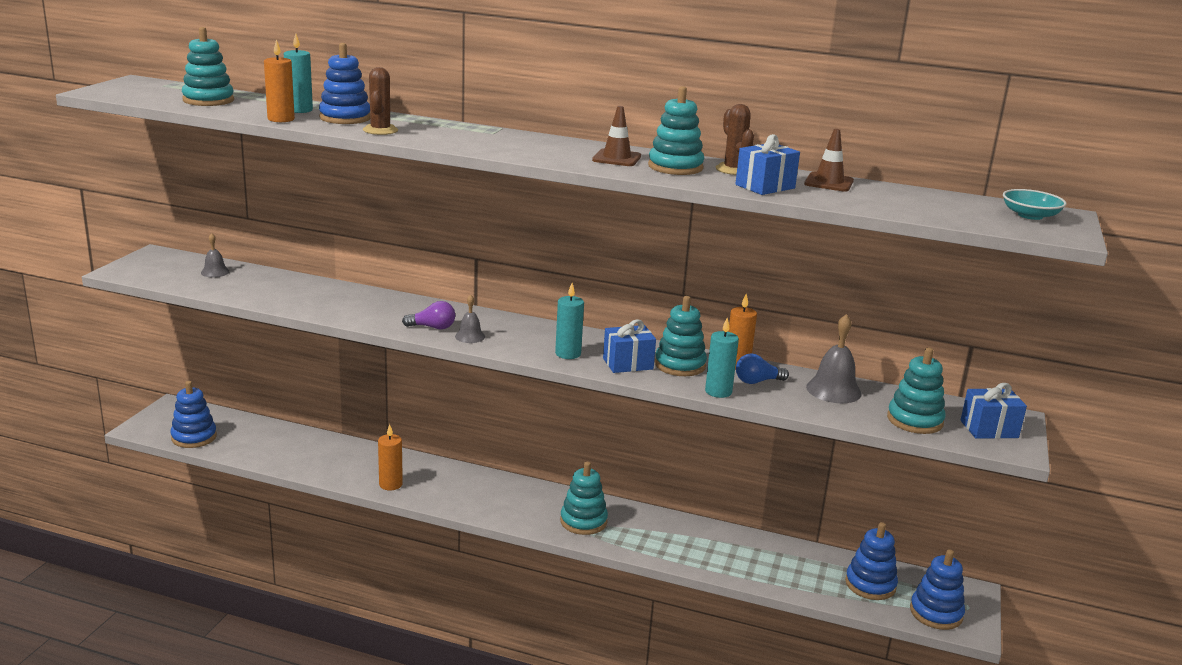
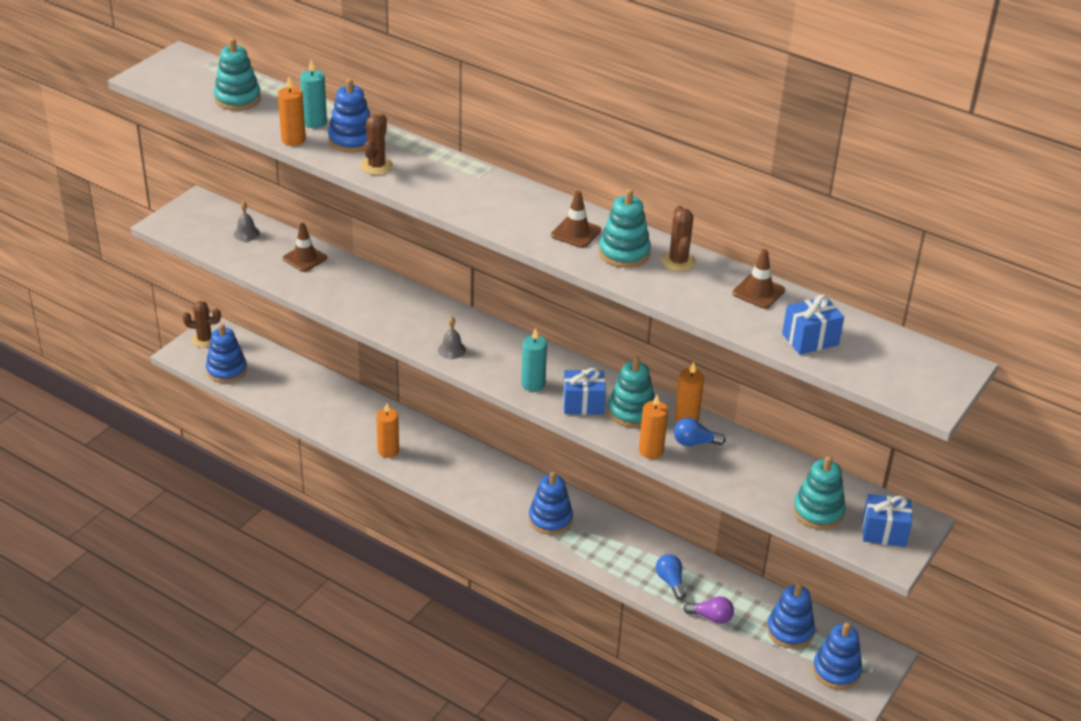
camera: 15 degrees right, 15 degrees up
(164, 415) = (204, 340): none -> brown cactus
(284, 284) = (305, 258): none -> brown traffic cone
(432, 327) = (422, 333): purple light bulb -> purple light bulb (711, 617)
(583, 521) = (550, 519): turquoise stacking toy -> blue stacking toy
(718, 392) = (651, 451): turquoise candle -> orange candle
(730, 558) = (670, 581): none -> blue light bulb
(765, 186) = (691, 294): blue gift -> blue gift (810, 339)
(833, 390) = (762, 463): grey bell -> none
(1030, 215) = (921, 366): turquoise bowl -> none

